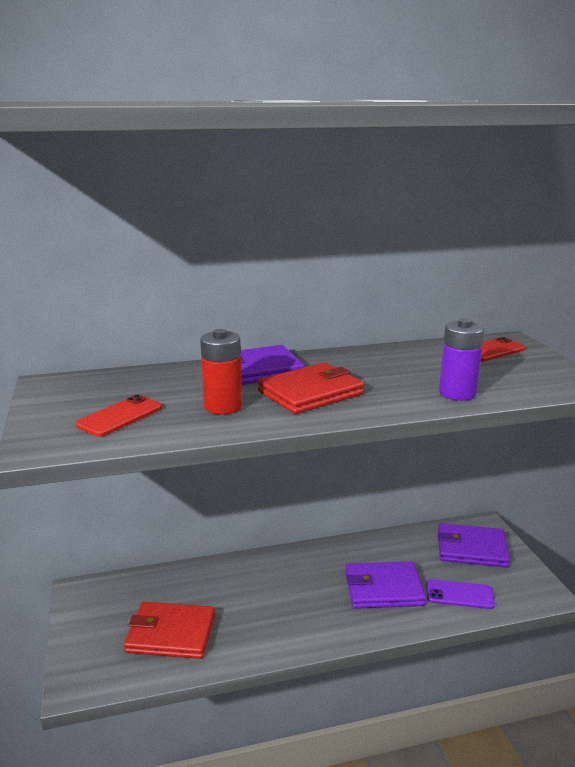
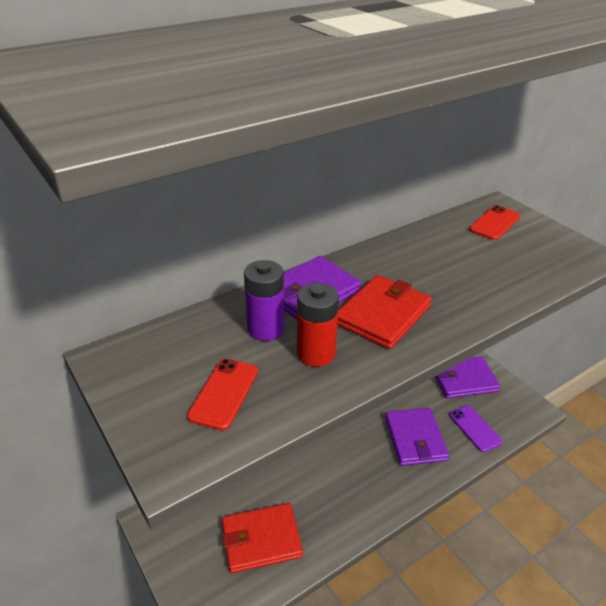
camera: 20 degrees left, 15 degrees up
(383, 588) = (415, 439): purple wallet -> purple wallet turned 75 degrees counterclockwise
(457, 393) = (505, 288): purple battery -> purple battery (265, 329)
(459, 595) = (474, 428): purple phone -> purple phone turned 75 degrees clockwise

